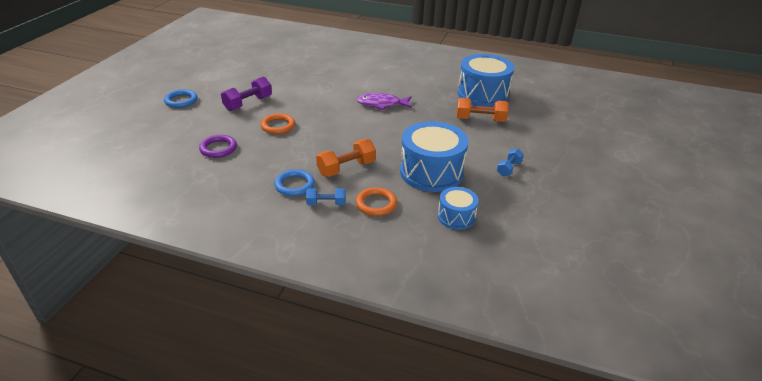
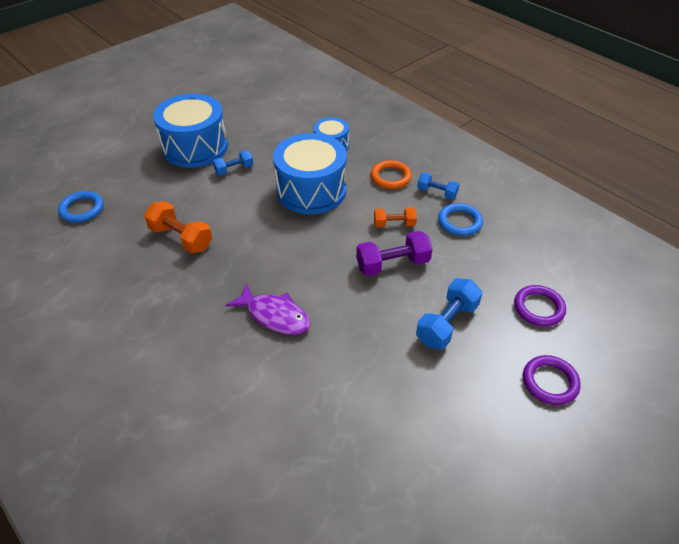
camera: 150 degrees left, 10 degrees up
(181, 101) = (599, 459): blue ring -> blue ring (82, 209)
(208, 119) = (550, 382): none -> purple ring
(248, 103) = (479, 401): purple dumbbell -> purple dumbbell (392, 264)
(278, 126) = (447, 324): orange ring -> blue dumbbell
(346, 168) = (394, 224): orange dumbbell -> orange dumbbell, size x0.62
(482, 94) = (118, 281): blue drum -> blue drum (195, 147)

